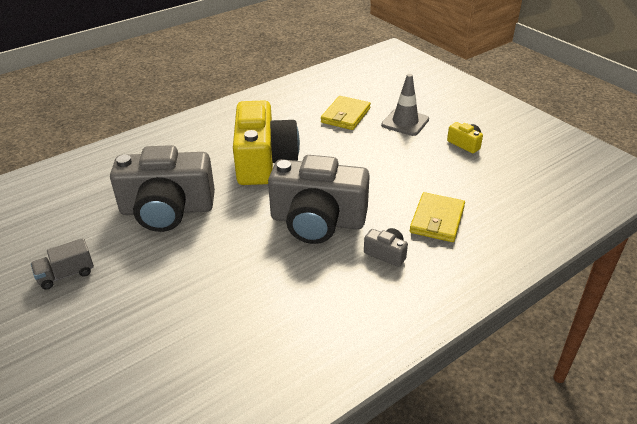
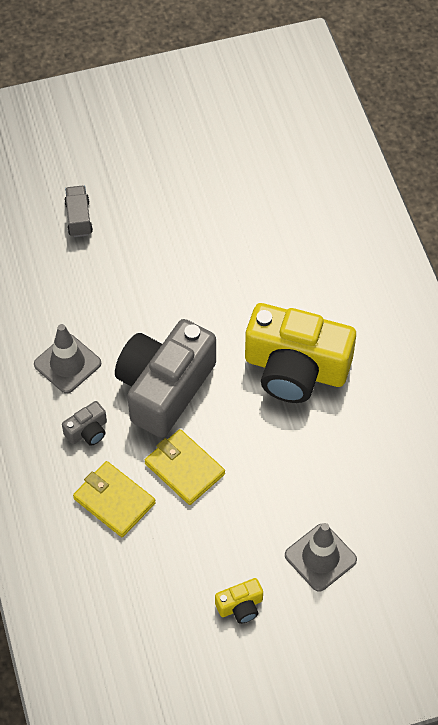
camera: 110 degrees right, 20 degrees up
(66, 274) = (181, 174): grey truck -> grey truck (79, 218)
(167, 210) = (242, 261): grey camera -> none
(325, 288) = (67, 364): none -> grey traffic cone
(345, 115) = (365, 491): yellow wallet -> yellow wallet (184, 469)

